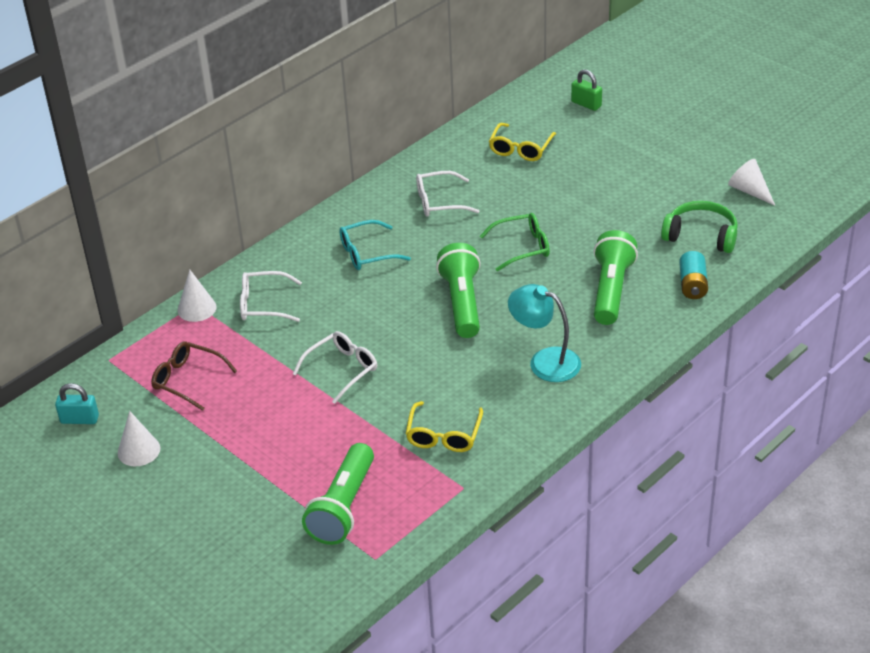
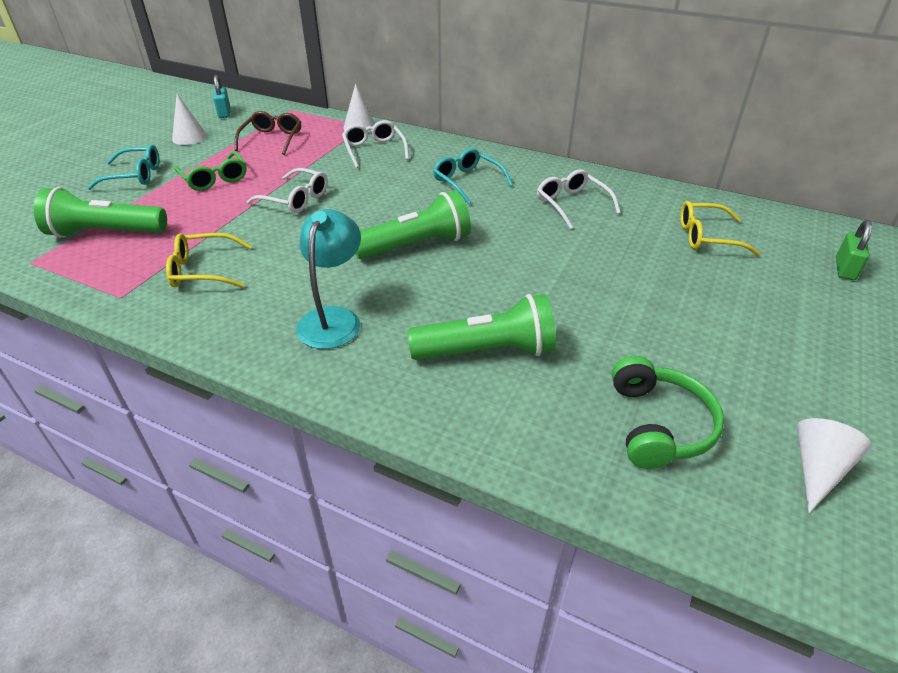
camera: 70 degrees right, 0 degrees up
(220, 494) = (134, 176): none -> turquoise glasses
(522, 247) = (530, 268): green glasses -> green glasses (214, 178)
(692, 285) = (538, 433): turquoise battery -> none

